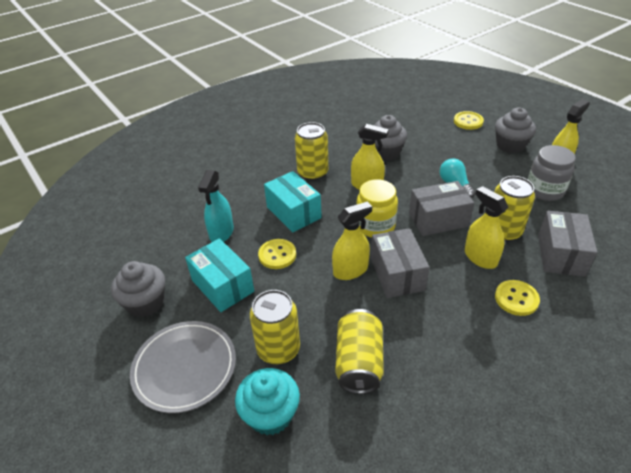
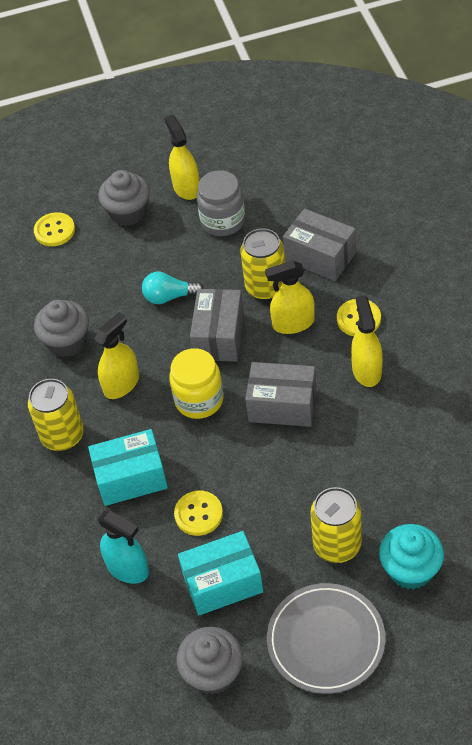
camera: 65 degrees left, 10 degrees up
(350, 270) = (257, 447): yellow spray bottle -> yellow spray bottle (366, 370)
(359, 362) = (380, 477): yellow can -> none

